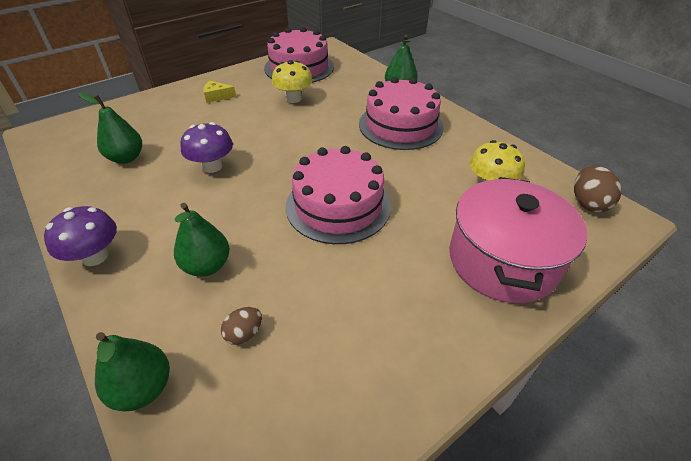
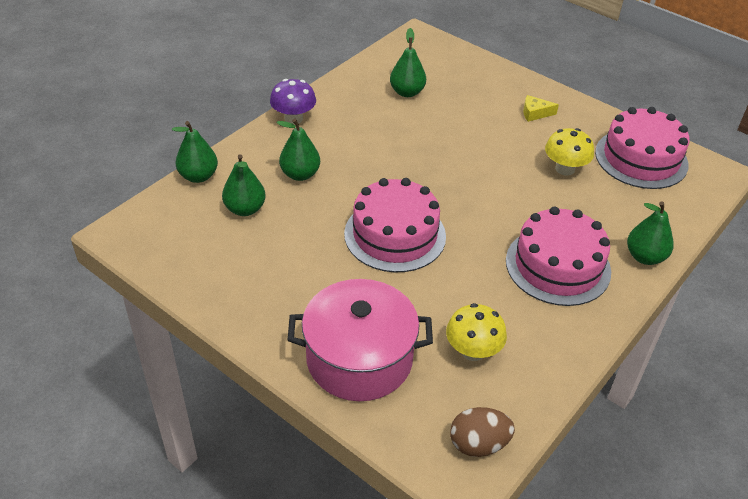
camera: 75 degrees right, 0 degrees up
(212, 166) = (417, 143): purple mushroom -> none
(217, 96) = (535, 113): yellow cheese -> yellow cheese turned 75 degrees counterclockwise
(244, 333) = (245, 209): brown egg -> green pear

